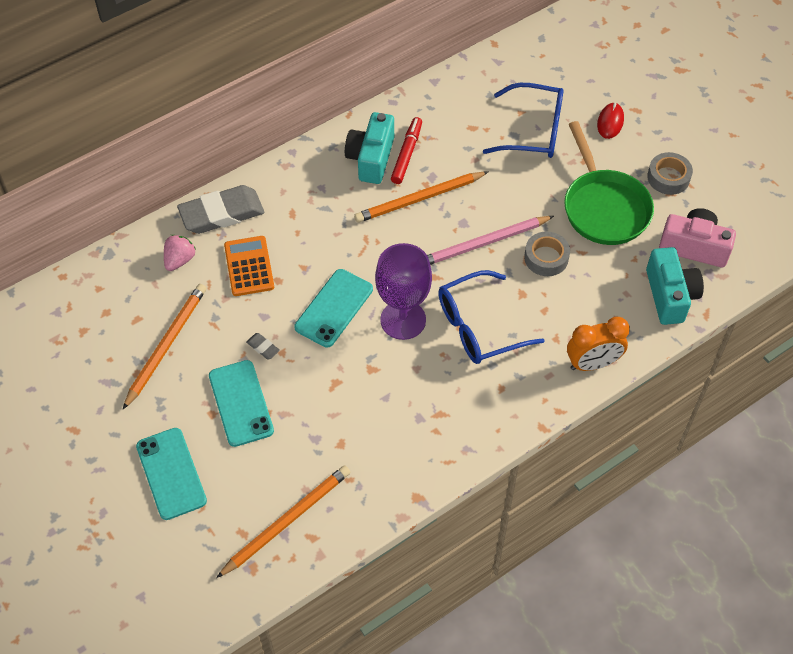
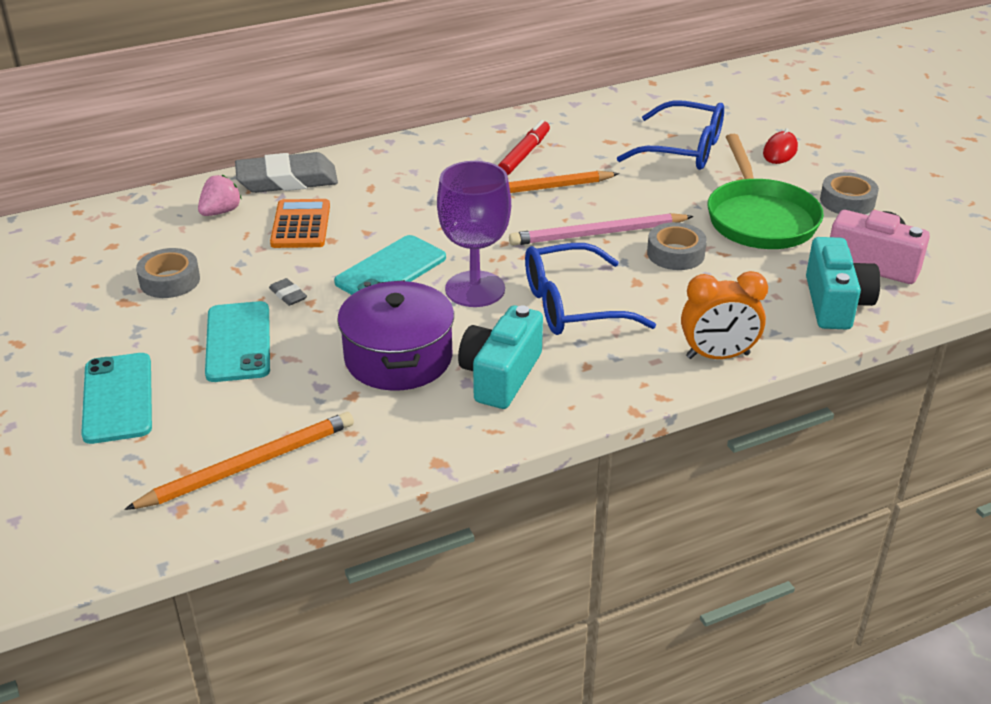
camera: 10 degrees right, 20 degrees down
(166, 345) = (170, 280): orange pencil -> grey tape
(364, 401) = (398, 358): none -> purple pot
(371, 158) = (481, 154): turquoise camera -> turquoise camera (500, 375)

